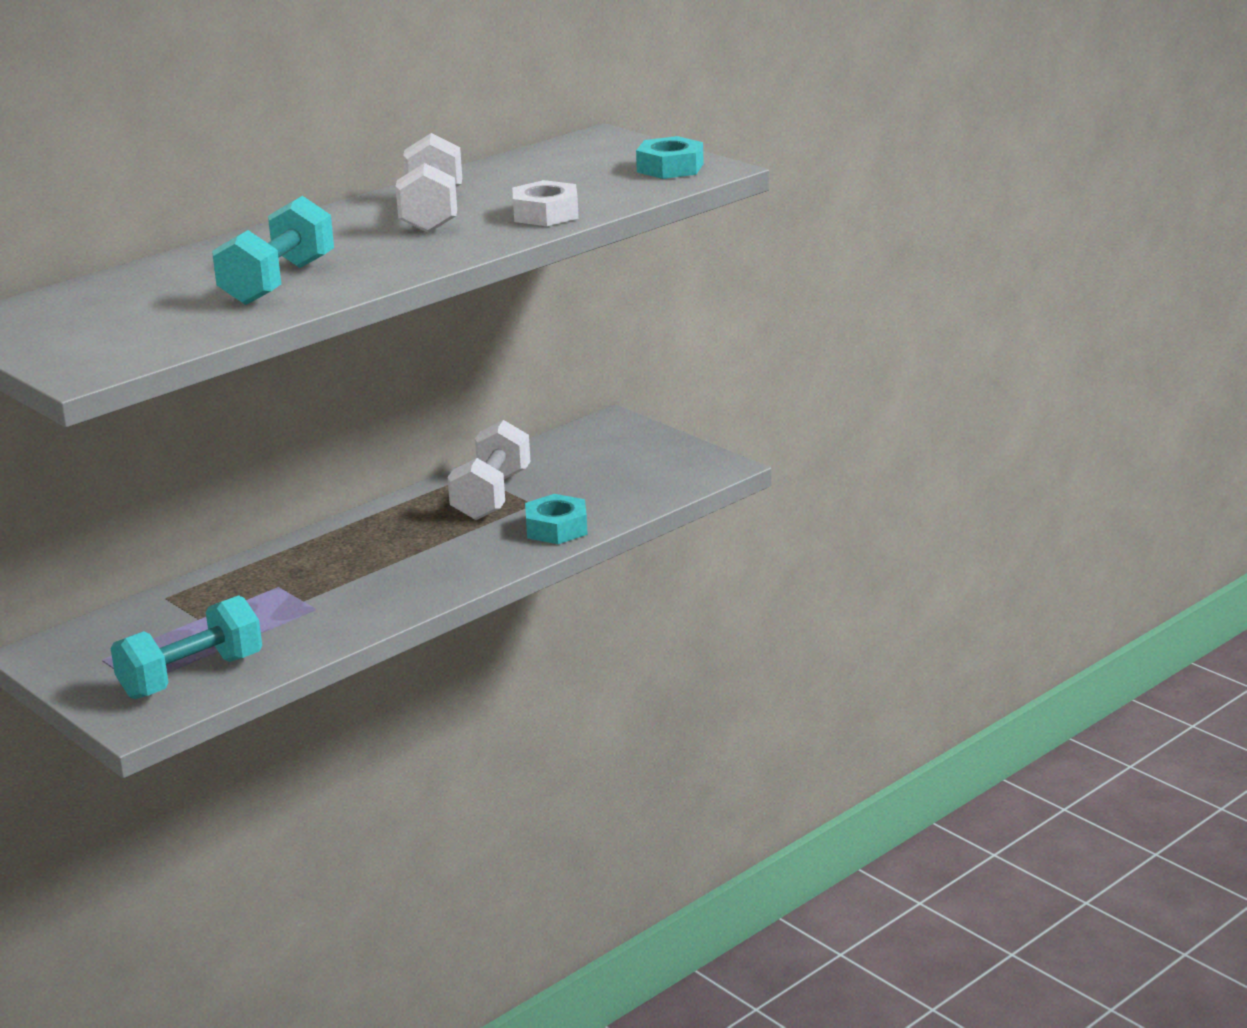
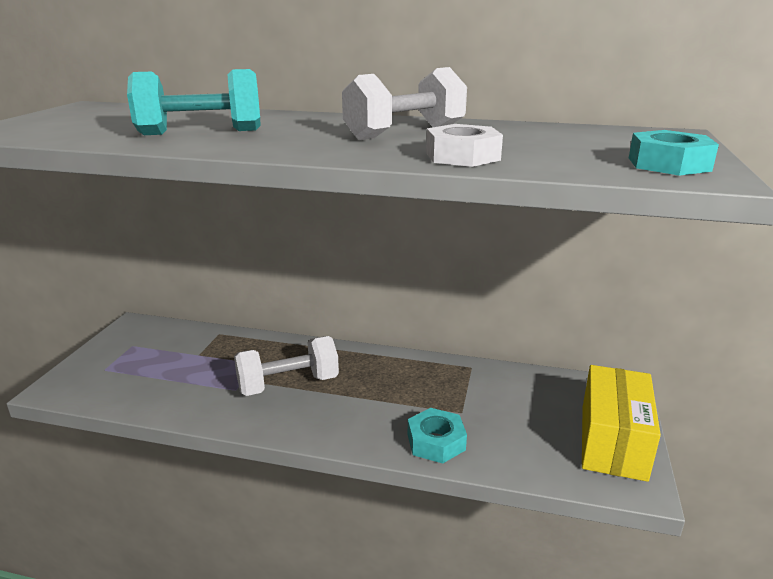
camera: 55 degrees right, 0 degrees up
(191, 676) = (119, 384): turquoise dumbbell -> none
(491, 496) = (451, 389): white dumbbell -> white dumbbell (288, 384)
(665, 455) = (613, 441): none -> yellow box

